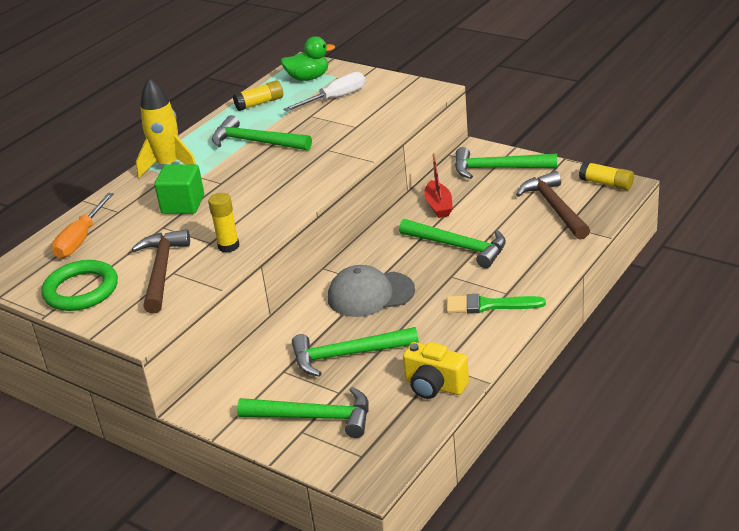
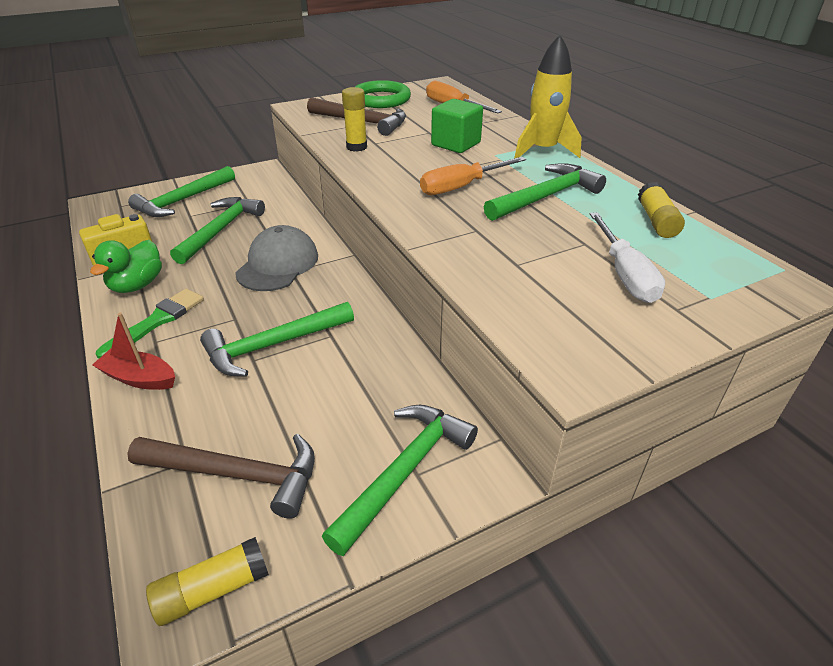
camera: 115 degrees right, 5 degrees up
(267, 174) = (461, 187): none -> orange screwdriver
(308, 78) = (721, 273): green duck -> green duck (137, 285)
(438, 206) = (373, 367): red boat -> red boat (139, 378)

